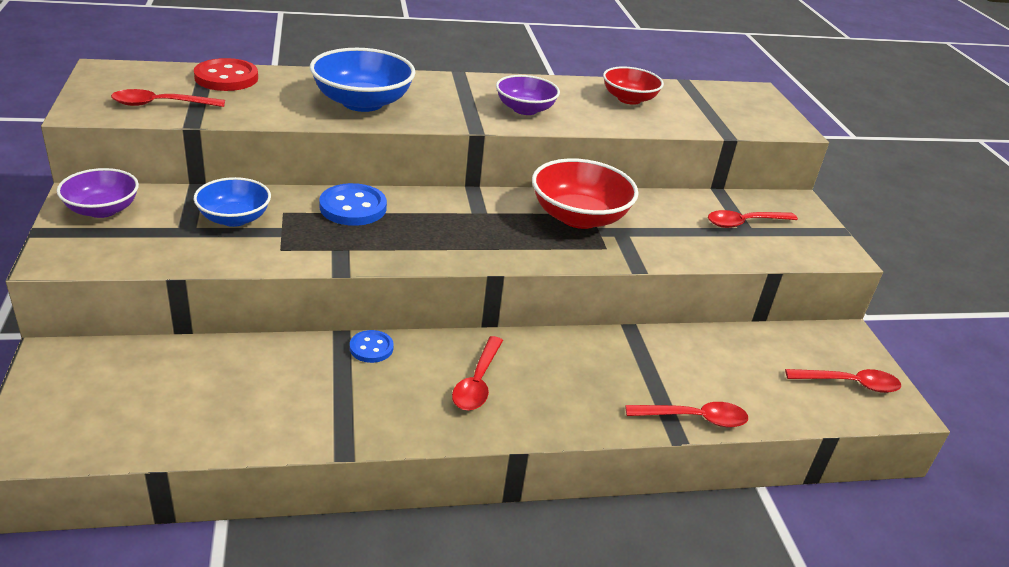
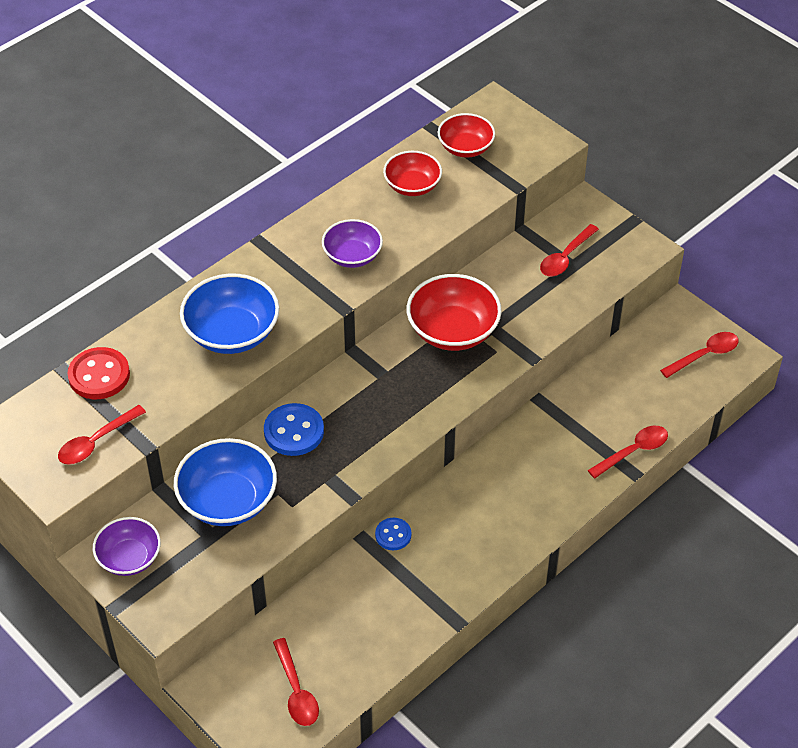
camera: 30 degrees left, 15 degrees up
(234, 218) = (228, 500): blue bowl -> blue bowl, size x1.55
(477, 382) = (484, 515): red spoon -> red spoon (296, 690)
(703, 100) = (465, 148): none -> red bowl

